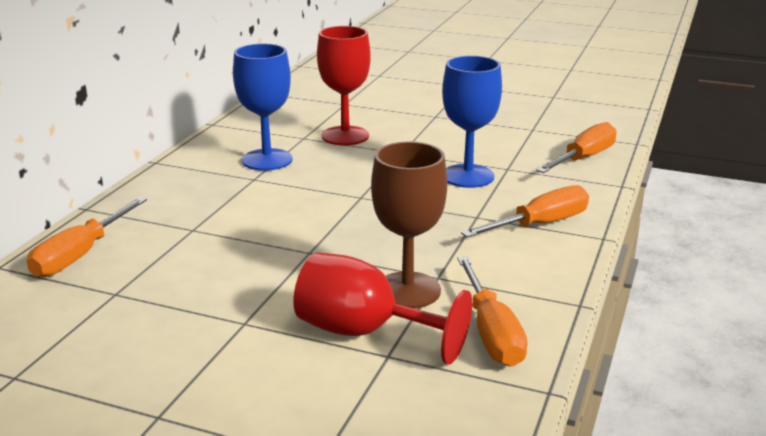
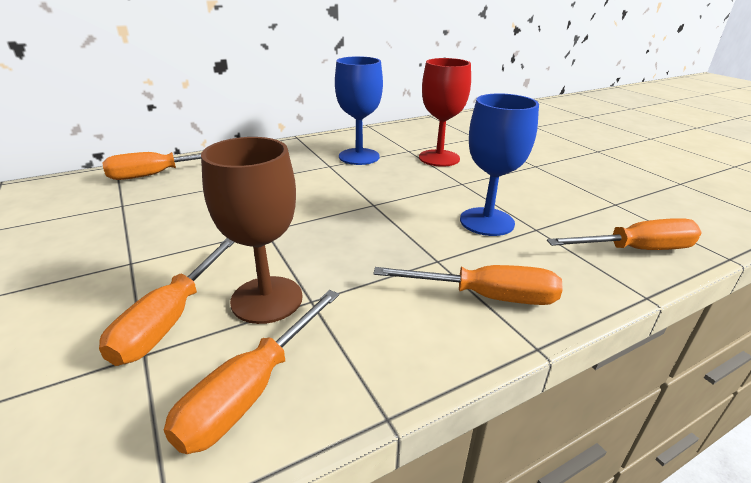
camera: 40 degrees right, 5 degrees up
(364, 332) = (170, 319): red goblet -> orange screwdriver

